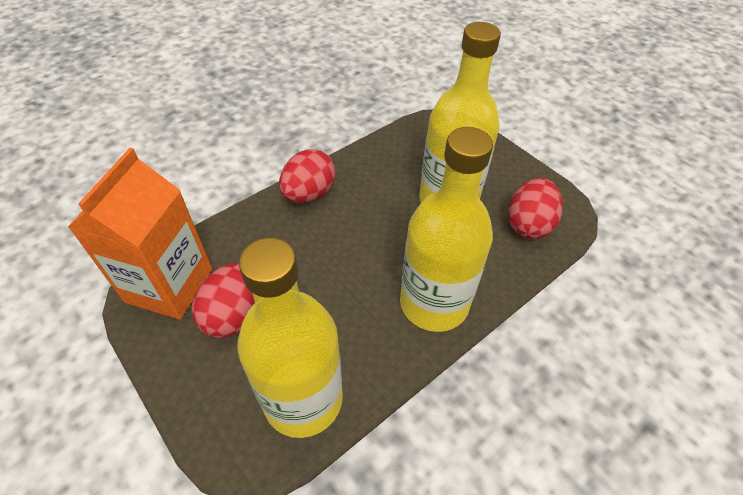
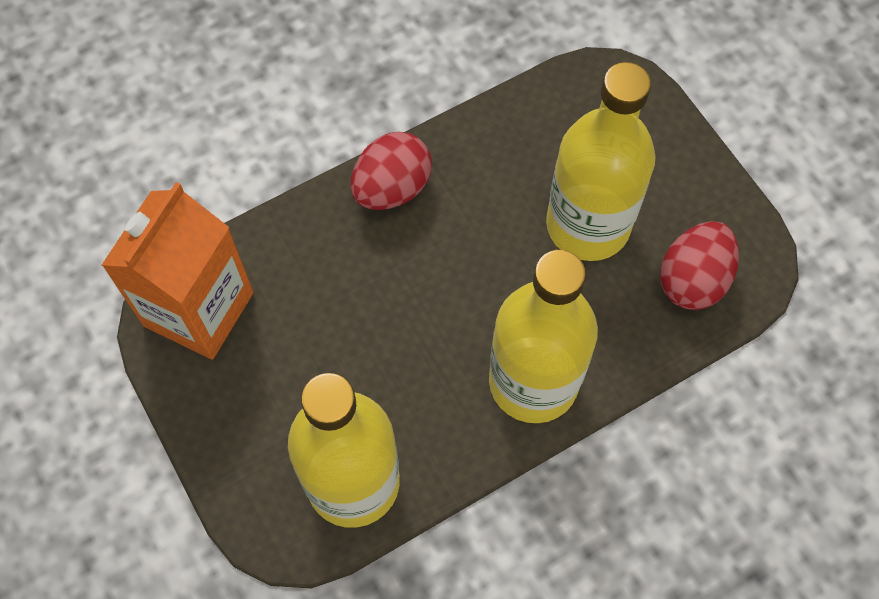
camera: 10 degrees right, 15 degrees up
(233, 315) = (277, 362): red egg -> none

